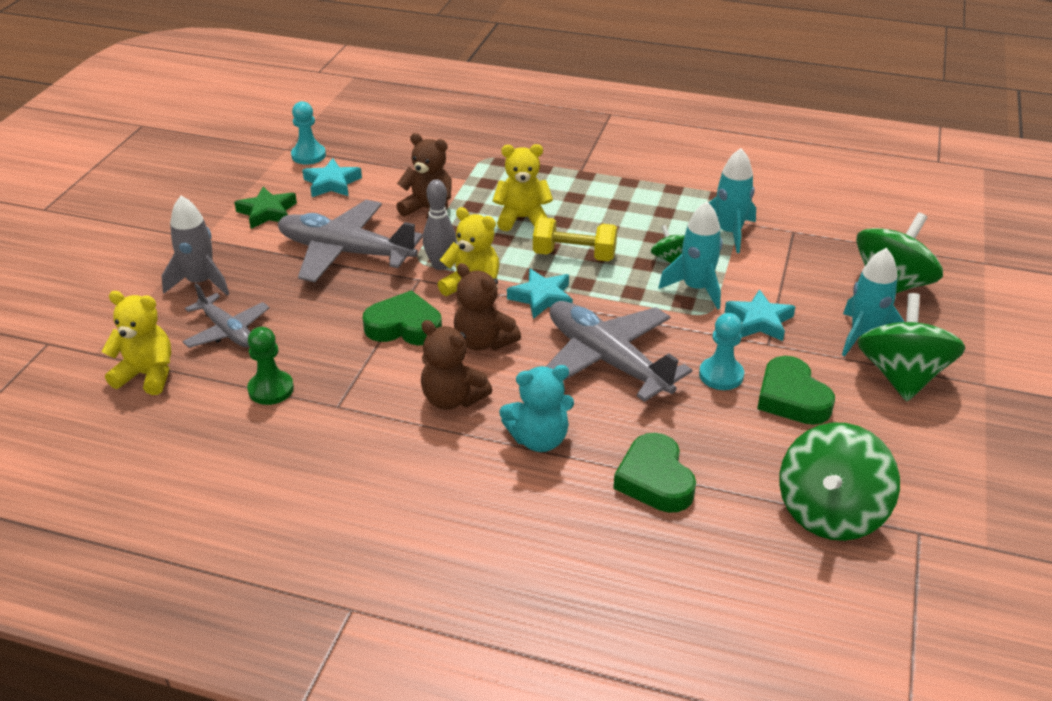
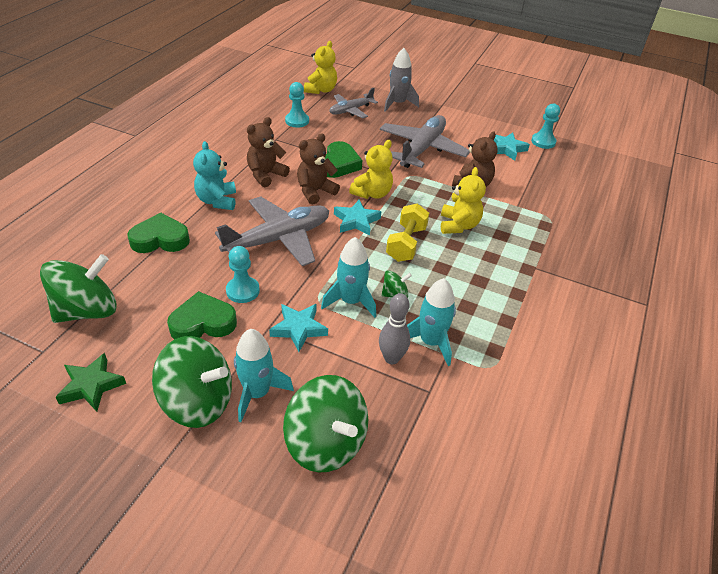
camera: 95 degrees right, 5 degrees up
(267, 212) = (470, 125): green star -> green star (91, 386)
(271, 389) = (297, 121): green pawn -> turquoise pawn
(440, 265) = (402, 183): grey bowling pin -> grey bowling pin (391, 358)
(830, 512) = (87, 310): green spinning top -> green spinning top turned 105 degrees clockwise

